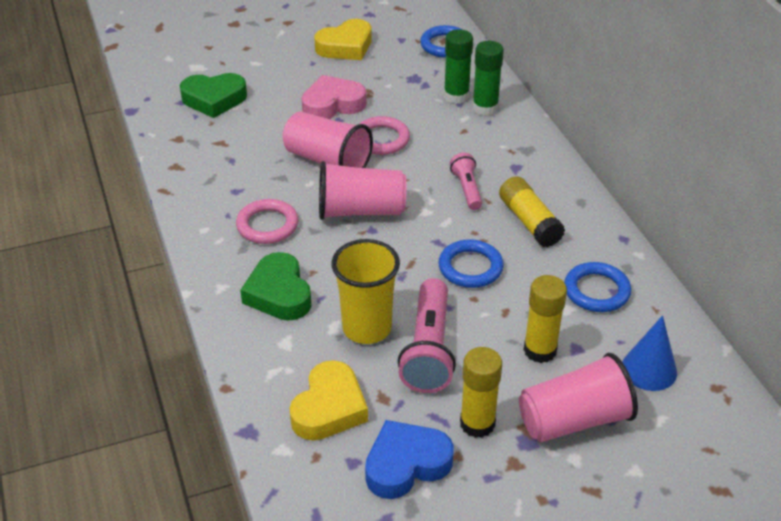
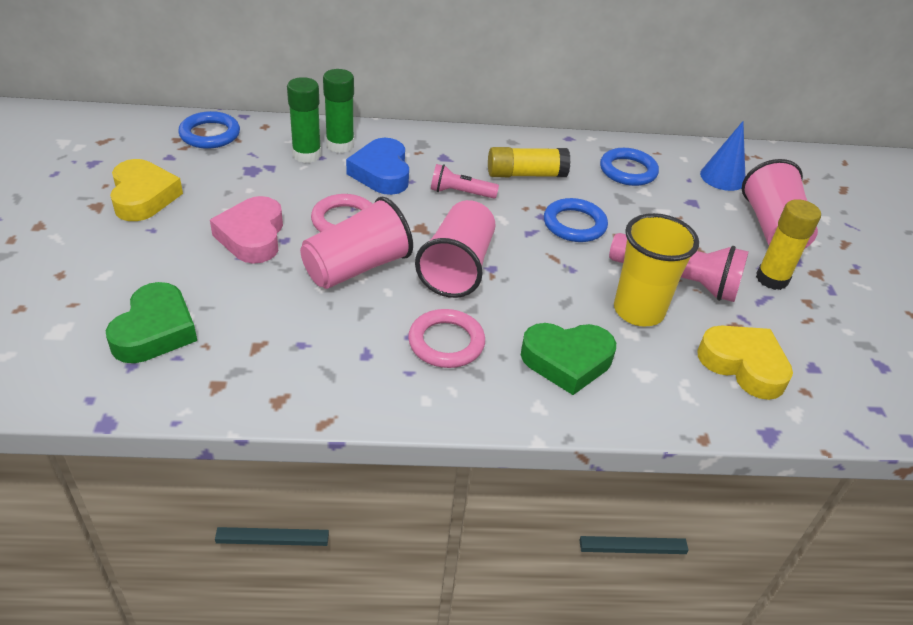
camera: 75 degrees left, 0 degrees up
(406, 464) = (817, 334): blue heart -> blue heart (381, 173)
(540, 350) = (691, 220): yellow glue stick -> none

